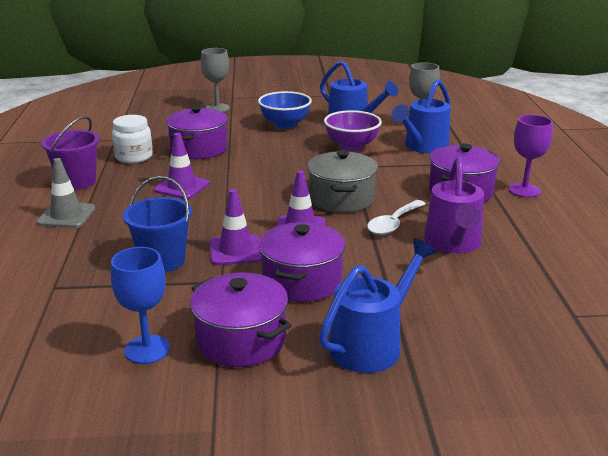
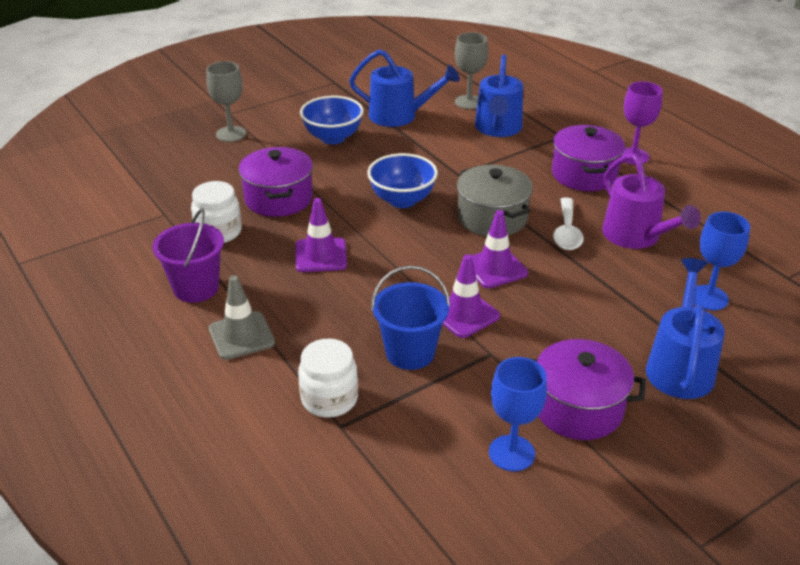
camera: 30 degrees left, 10 degrees up
(69, 269) = (329, 399): none -> white jar
(285, 171) = (402, 200): none -> blue bowl
(302, 281) = (559, 325): purple pot -> none
(351, 146) = (431, 148): purple bowl -> none
(467, 305) = (708, 298): none -> blue goblet

